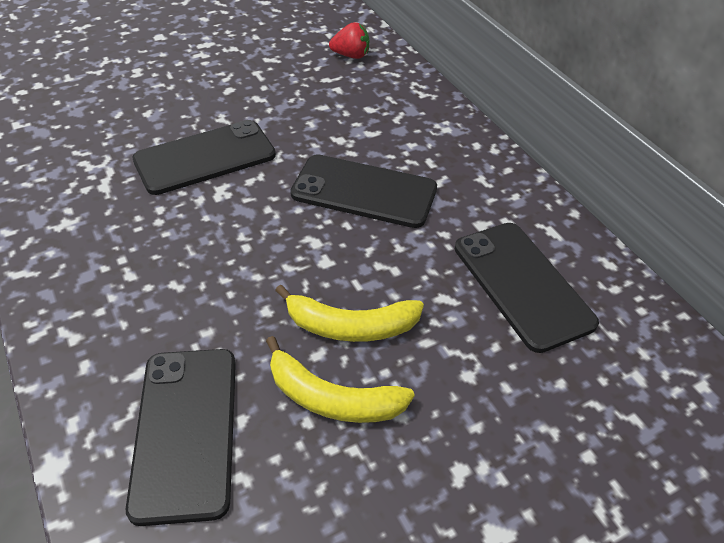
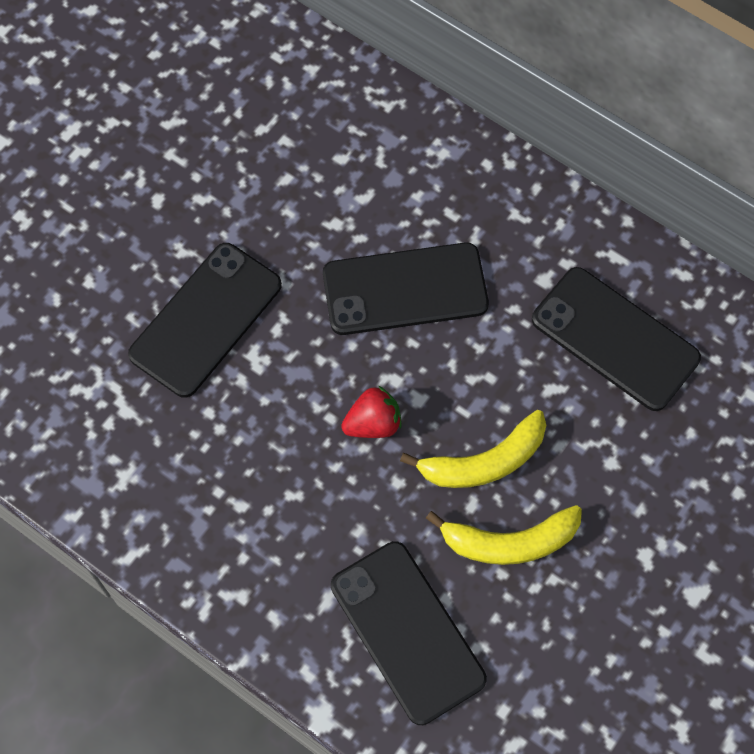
camera: 25 degrees left, 20 degrees up
(351, 55) = (266, 72): red strawberry -> red strawberry (373, 423)

